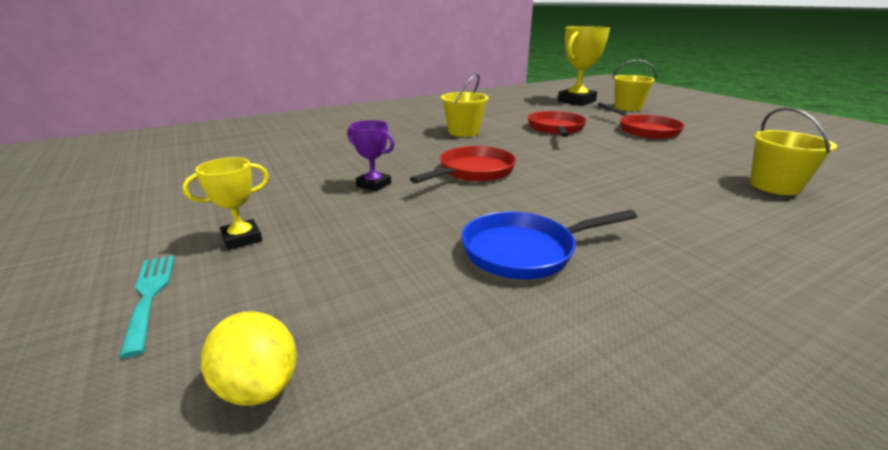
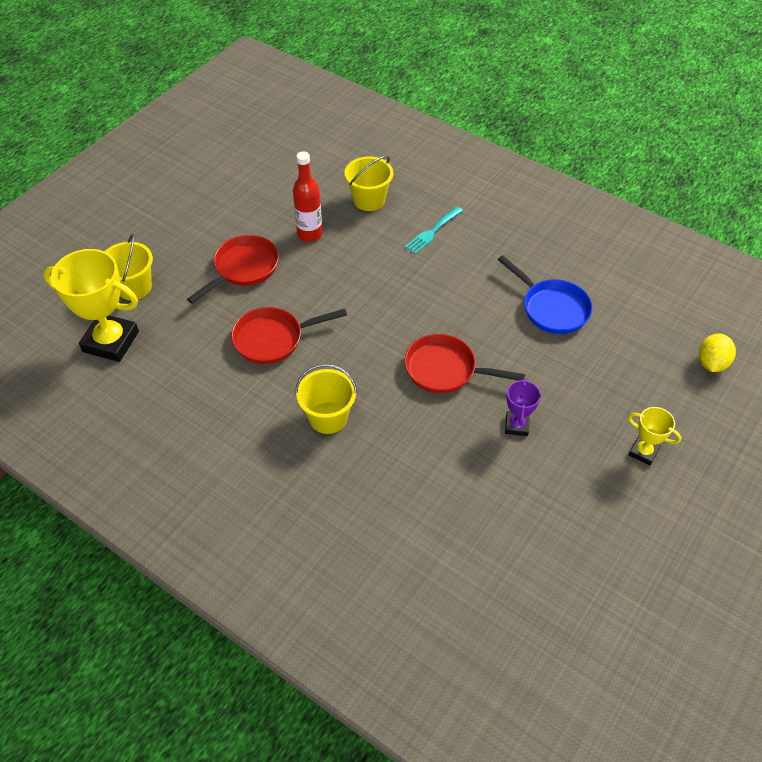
camera: 115 degrees left, 25 degrees up
(150, 297) = (714, 448): turquoise fork -> turquoise fork (433, 231)
(697, 154) = (309, 234): none -> red bottle

